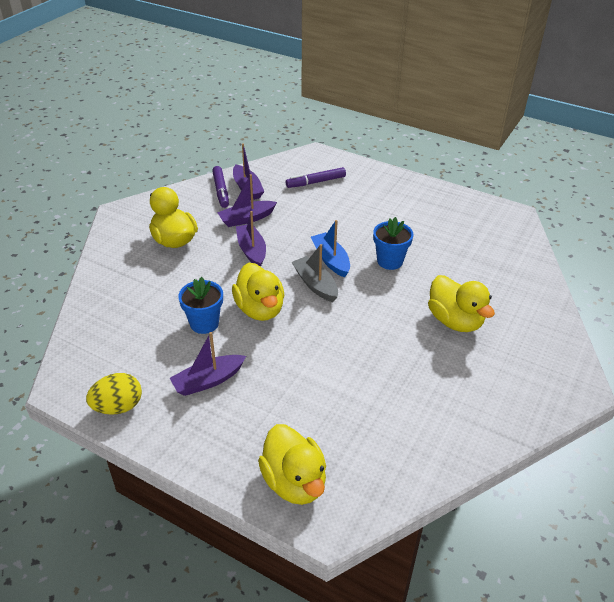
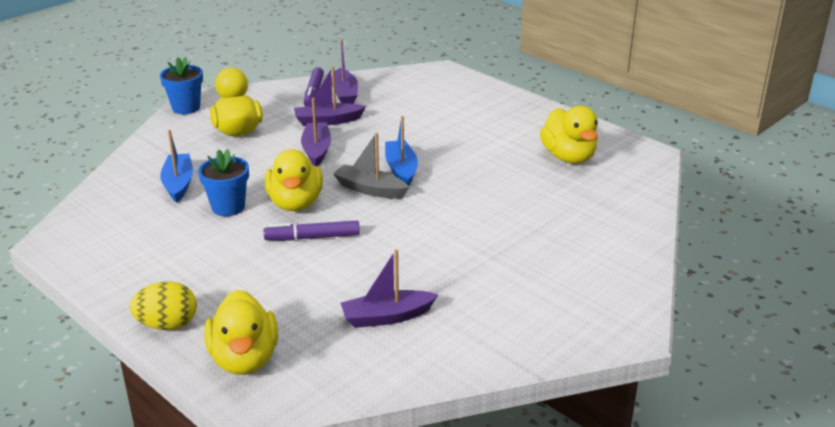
camera: 15 degrees right, 10 degrees down
(118, 407) = (99, 265): yellow egg -> yellow egg (167, 325)
(148, 306) = (178, 184): none -> blue boat
(208, 381) = (203, 257): purple boat -> purple boat (387, 317)
(315, 285) = (370, 189): grey boat -> grey boat turned 45 degrees counterclockwise
(316, 182) = (426, 96): purple marker -> purple marker (312, 237)
(390, 261) = (469, 179): blue flower pot -> blue flower pot (186, 108)
(455, 321) = (514, 244): yellow duck -> yellow duck (568, 157)

